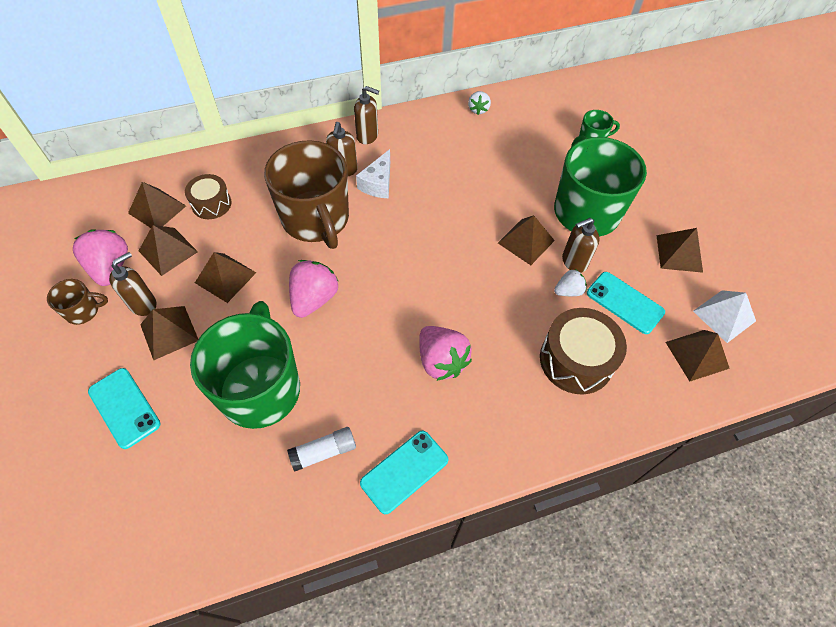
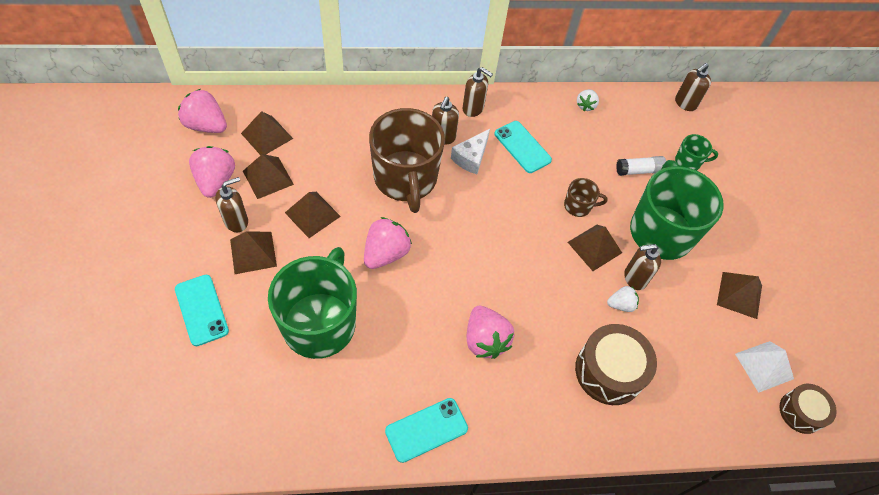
camera: 10 degrees right, 0 degrees up
(83, 311) = (185, 215): brown mug -> brown mug (578, 206)
(88, 213) = (206, 125): none -> pink strawberry
(211, 204) = (315, 142): brown drum -> brown drum (801, 412)
(323, 452) = (360, 394): white glue stick -> white glue stick (639, 171)
(573, 87) = (685, 103): none -> brown soap dispenser
(624, 303) = (671, 329): turquoise phone -> turquoise phone (522, 147)
(697, 355) = (725, 396): brown pyramid -> none

